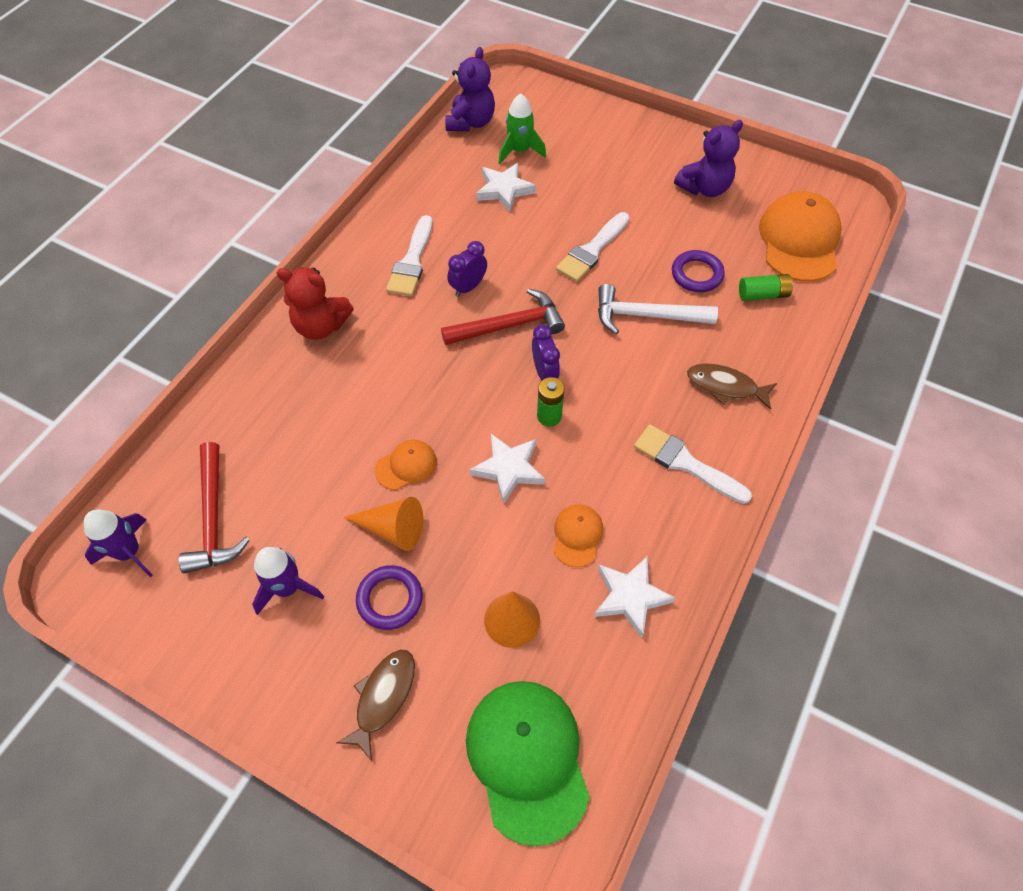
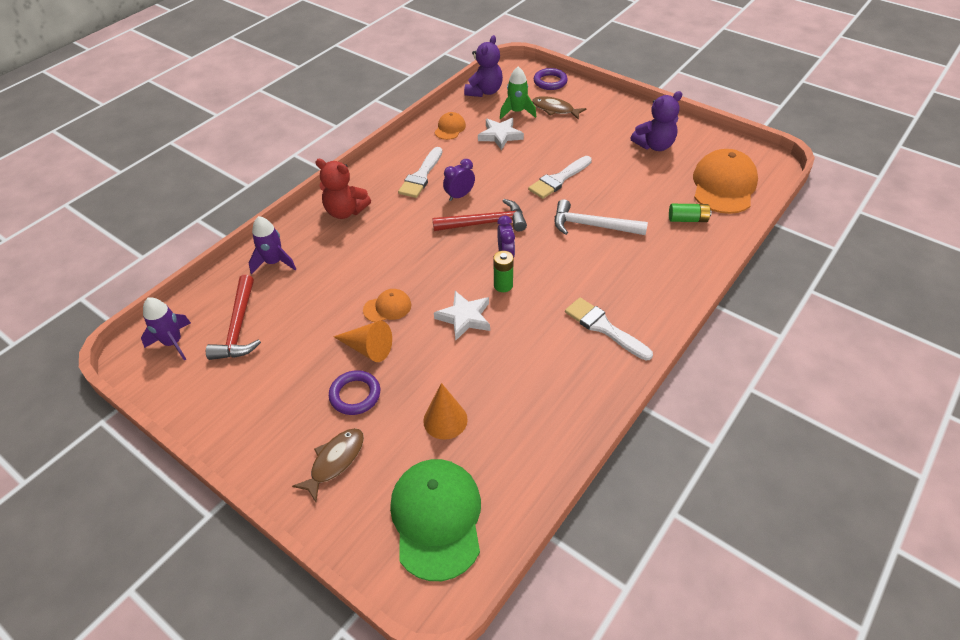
camera: 10 degrees right, 10 degrees down
(288, 588) = (281, 379): purple rocket -> purple rocket (274, 262)
(577, 536) = (508, 368): orange cap -> orange cap (450, 128)
(630, 597) = (541, 415): white star -> none
(696, 274) = (637, 201): purple ring -> purple ring (550, 82)
(725, 386) = (646, 278): brown fish -> brown fish (555, 109)

